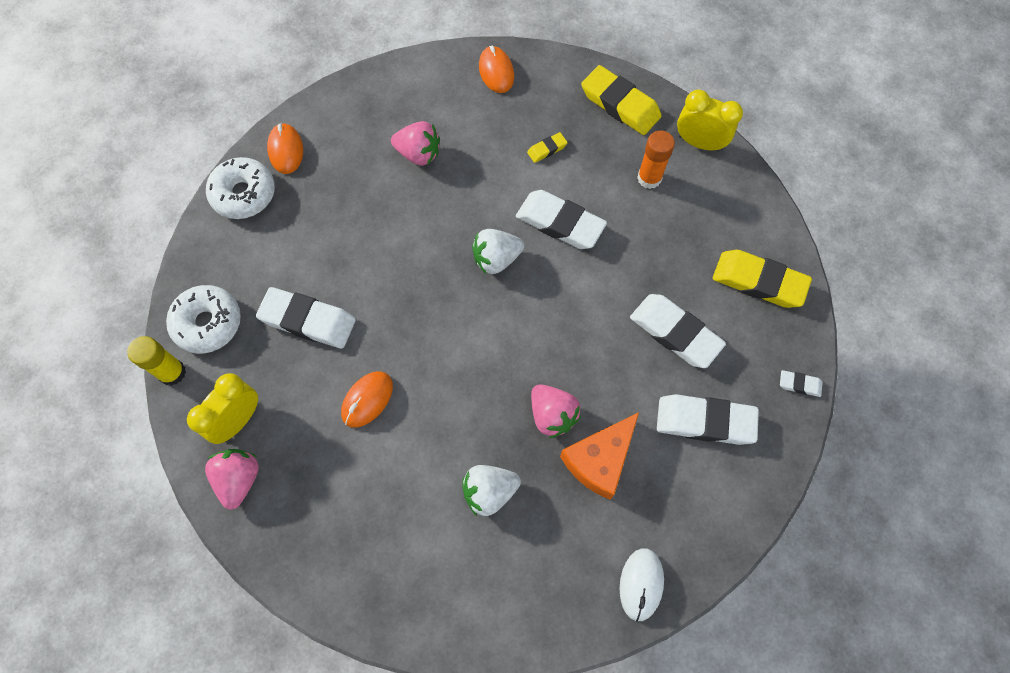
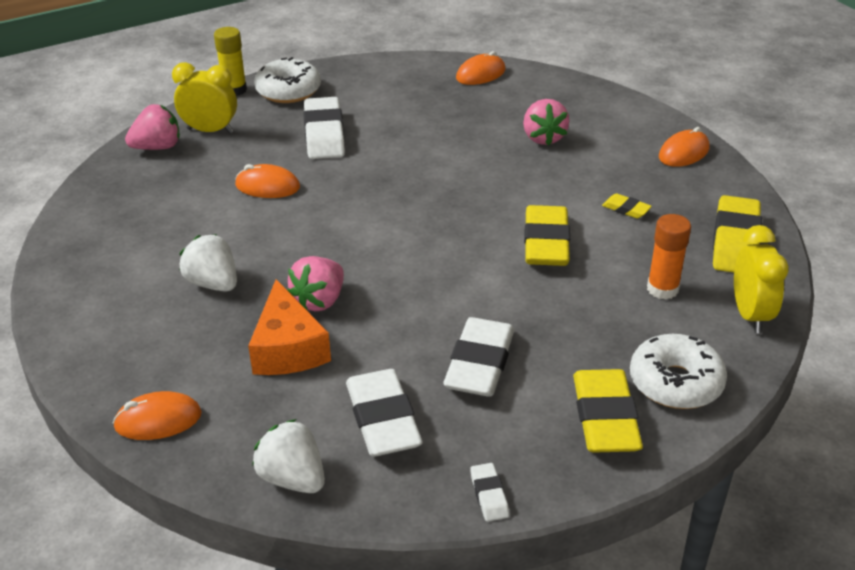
camera: 65 degrees right, 30 degrees down
(244, 194) = (420, 69): white donut -> white donut (675, 383)
(496, 259) = (469, 215): white strawberry -> white strawberry (292, 478)
(560, 223) = (546, 243): white eraser -> yellow eraser
(599, 460) = (288, 348): orange cheese -> orange cheese turned 120 degrees counterclockwise
(641, 584) = (158, 420): white mouse -> orange mouse

